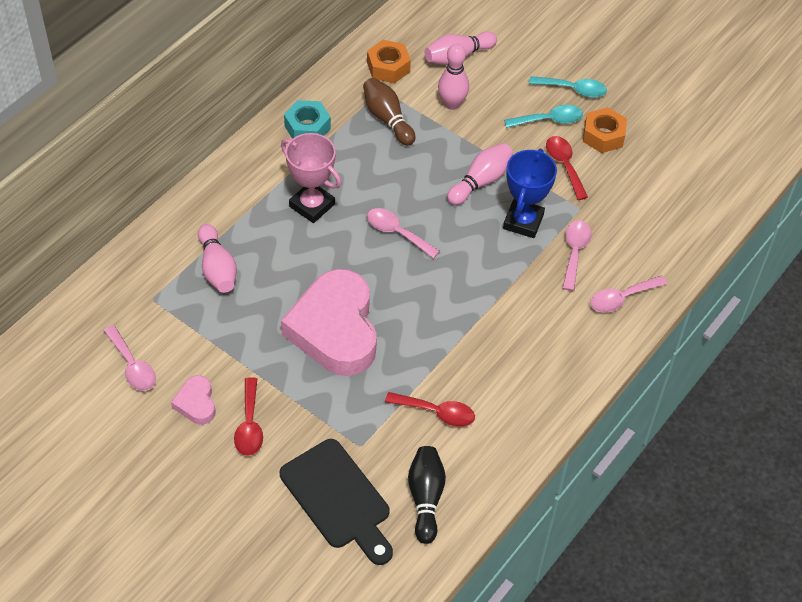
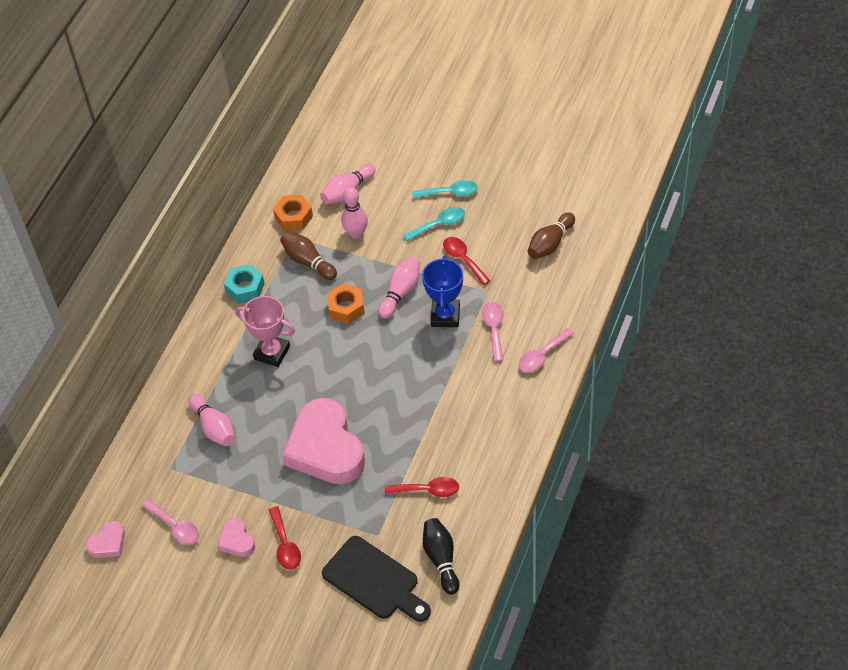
camera: 10 degrees left, 0 degrees up
(51, 362) = (108, 543): none -> pink heart
(397, 233) = (348, 355): pink spoon -> none
(603, 136) = (486, 225): orange nut -> orange nut (346, 307)
(670, 176) = (550, 244): none -> brown bowling pin

